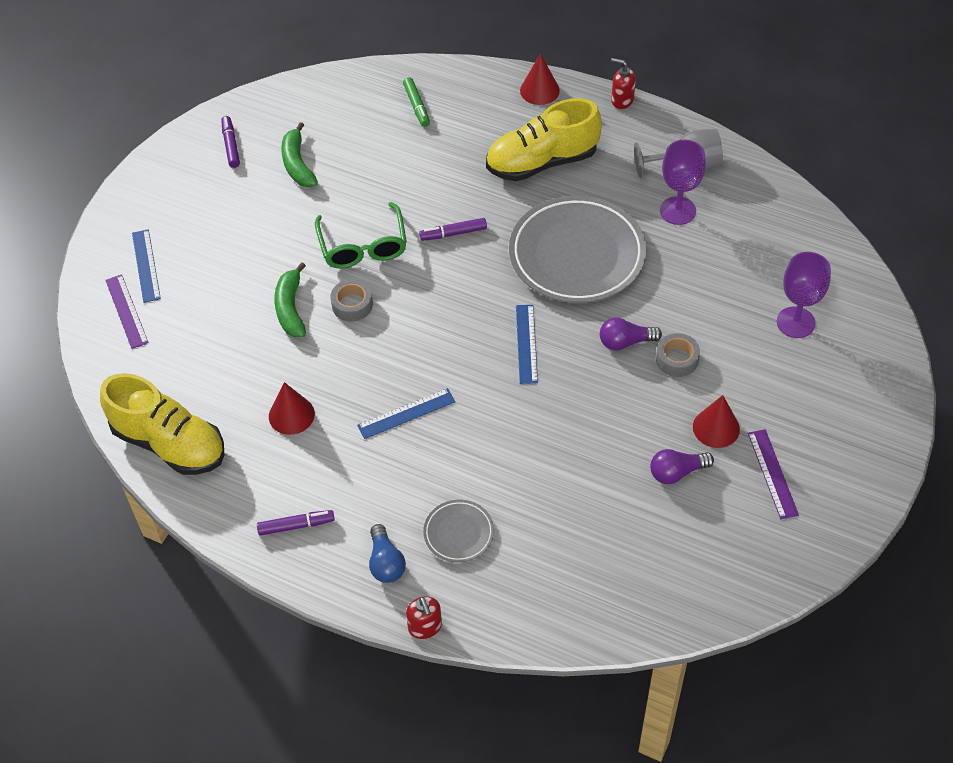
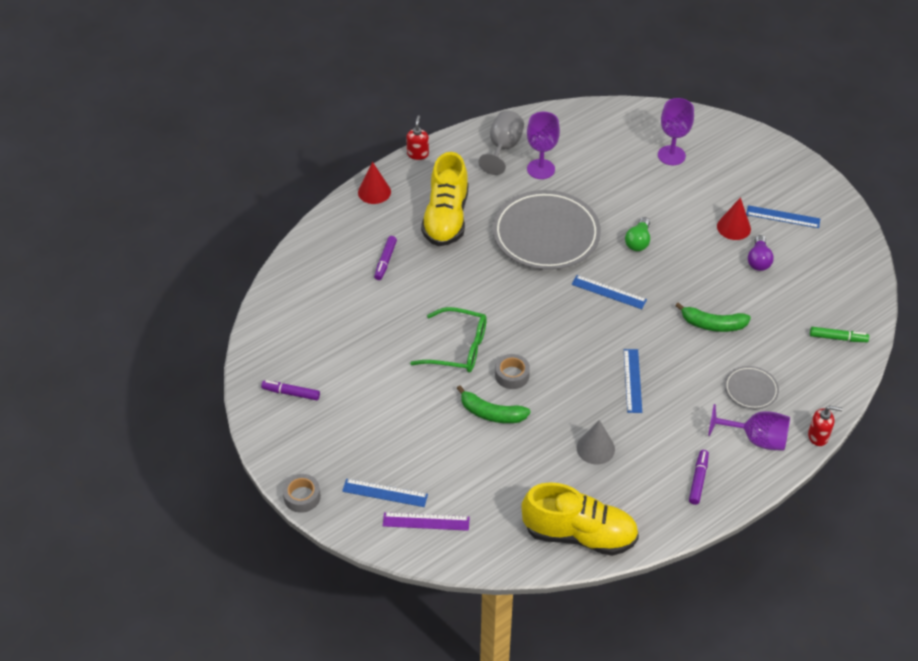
camera: 65 degrees left, 5 degrees down
(169, 443) = (579, 534): yellow shoe -> yellow shoe turned 45 degrees clockwise
(291, 415) = (595, 448): red cone -> grey cone
(297, 164) = (344, 358): green banana -> green banana (713, 324)
(386, 562) = (755, 439): blue light bulb -> purple goblet
(416, 106) = (336, 265): green marker -> green marker (838, 338)
(453, 233) = (481, 292): purple marker -> purple marker (385, 261)
(622, 100) = (418, 154): red soap dispenser -> red soap dispenser turned 135 degrees clockwise
(625, 342) = (638, 241): purple light bulb -> green light bulb
(677, 359) = (668, 222): grey tape -> grey tape (302, 496)
(772, 473) = (783, 217): purple ruler -> blue ruler

